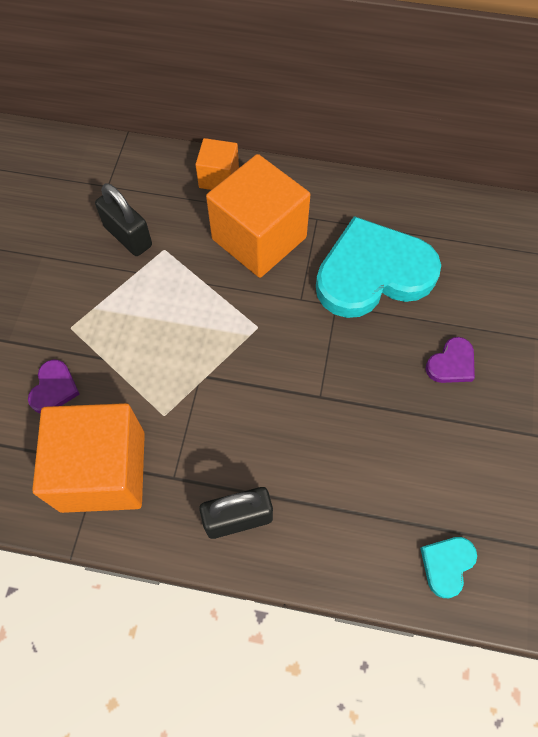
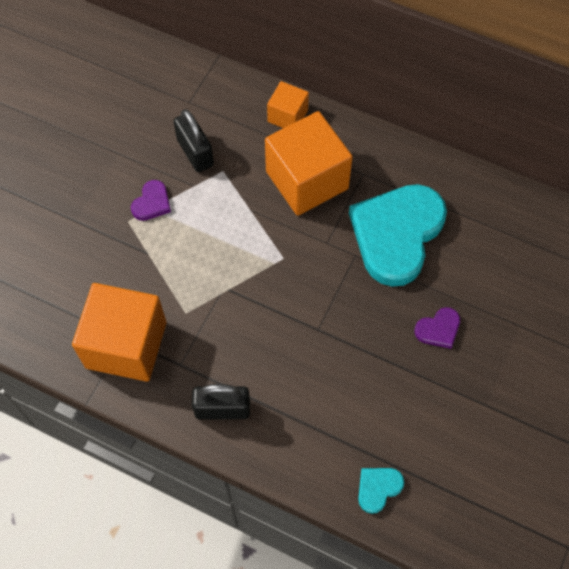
camera: 15 degrees right, 0 degrees up
(54, 388) = (103, 269): purple heart -> purple heart (152, 203)
(373, 273) = (396, 234): turquoise heart -> turquoise heart turned 60 degrees counterclockwise

